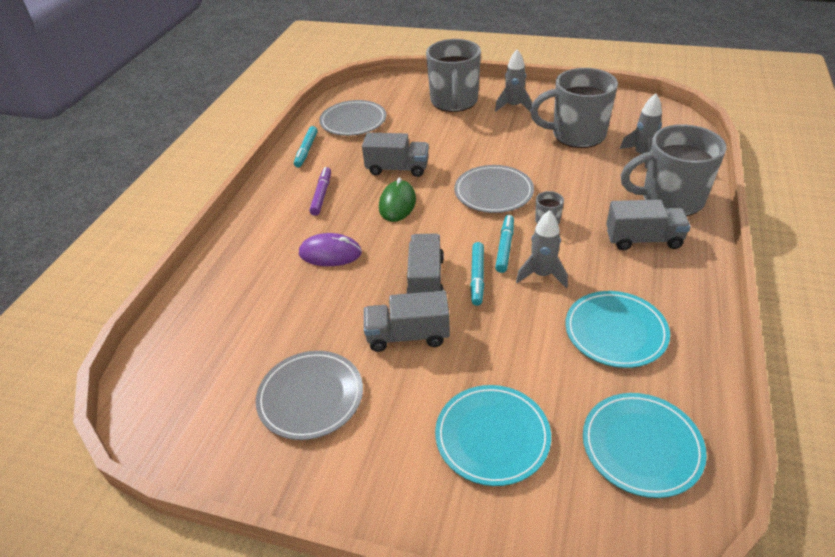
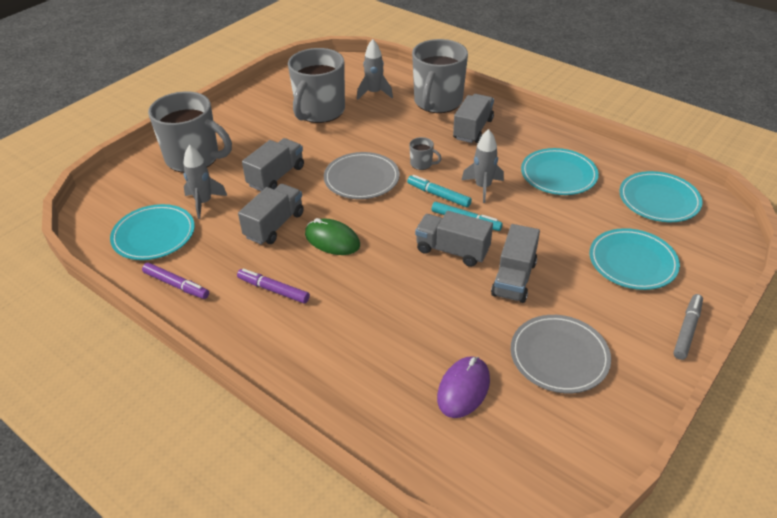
camera: 70 degrees left, 0 degrees up
(306, 150) = (176, 285): turquoise marker -> purple marker
(330, 253) = (375, 304): purple mouse -> purple mouse (463, 389)
(353, 121) = (154, 235): grey plate -> turquoise plate
(396, 513) = (687, 330): none -> grey marker
(461, 147) = (276, 176): none -> grey truck
(514, 106) = (241, 128): grey rocket -> grey rocket (204, 203)

